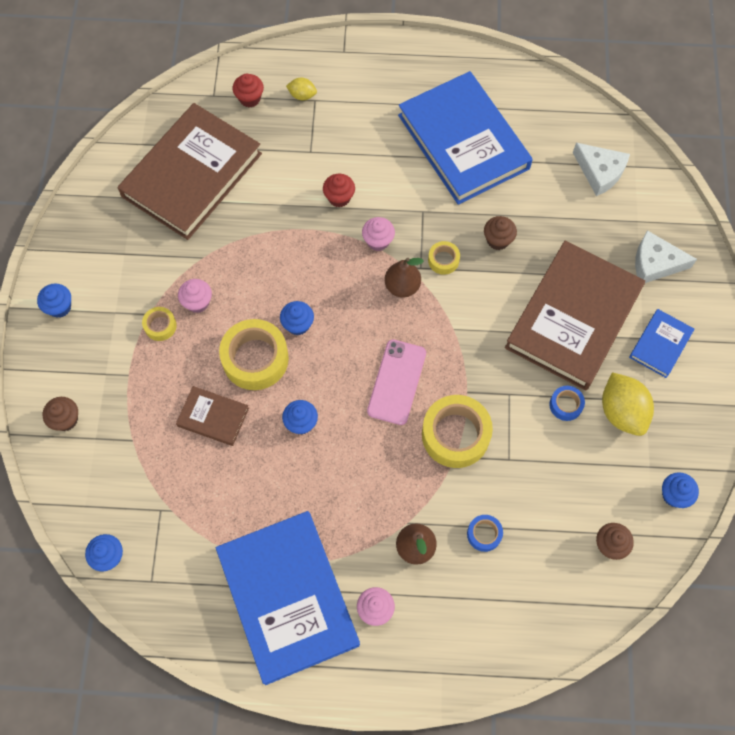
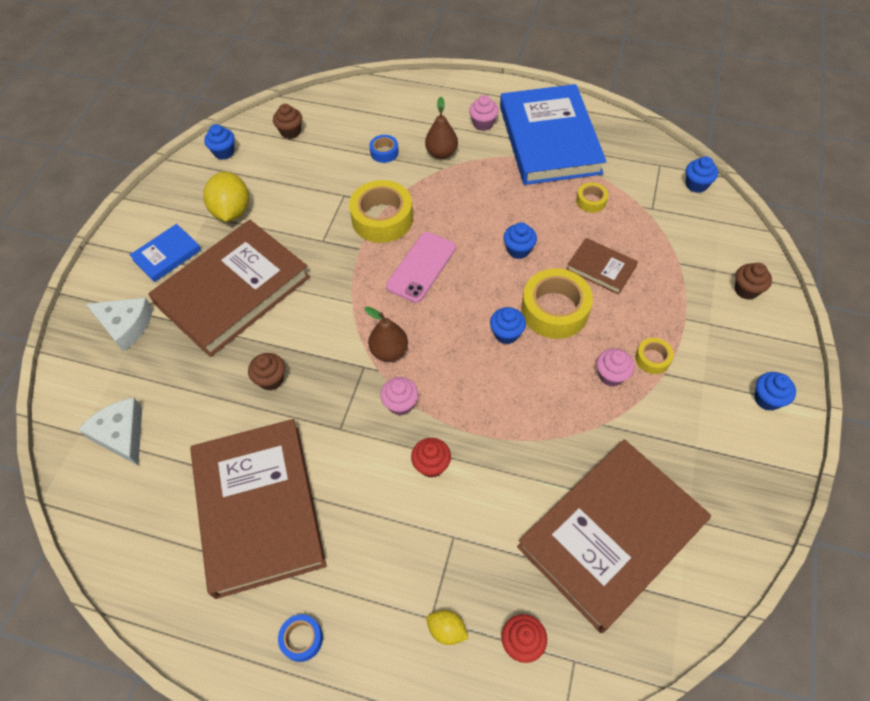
camera: 165 degrees left, 10 degrees down
(443, 260) = (337, 369): yellow tape -> yellow tape (591, 201)
(463, 141) = (258, 508): blue book -> brown book
(566, 405) = (277, 224): blue tape -> blue tape (302, 639)

